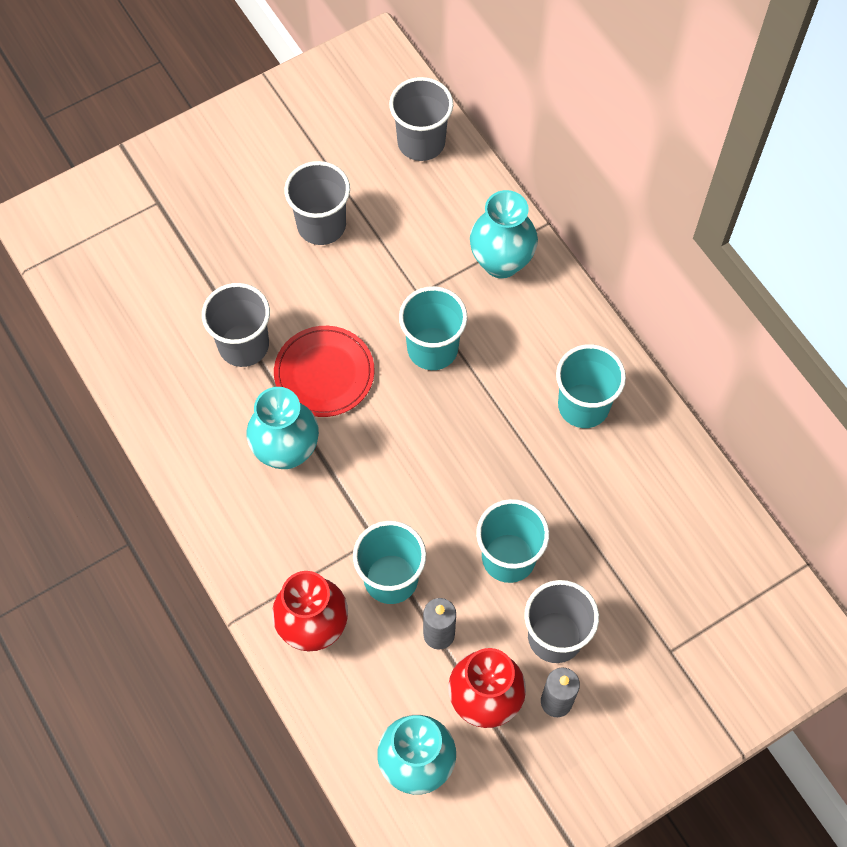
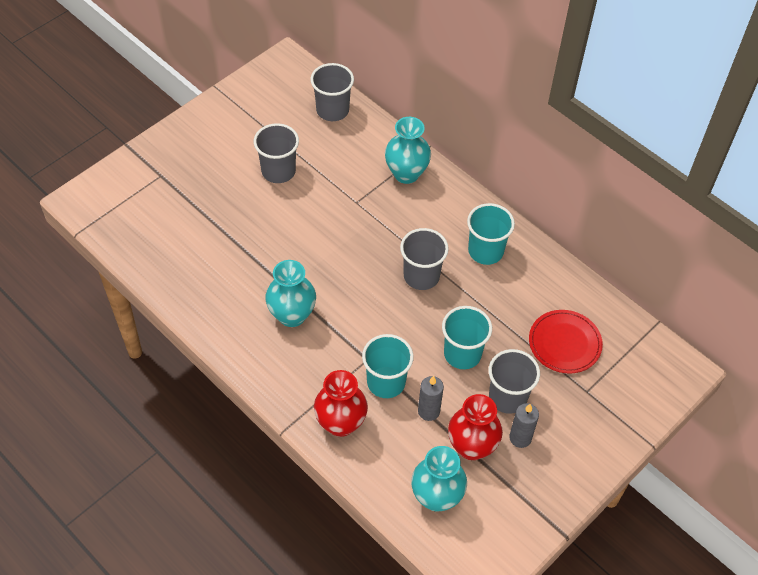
camera: 15 degrees left, 10 degrees down
(243, 345) = (244, 254): grey cup -> grey cup (421, 276)
(324, 373) = (305, 262): red plate -> red plate (564, 343)
(432, 348) = (375, 234): turquoise cup -> none

